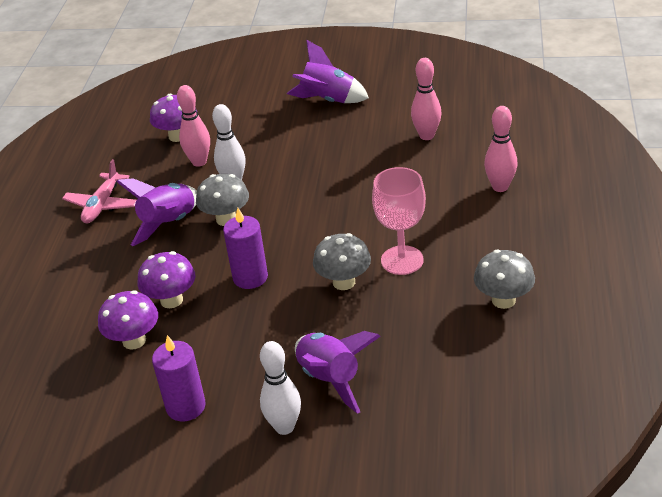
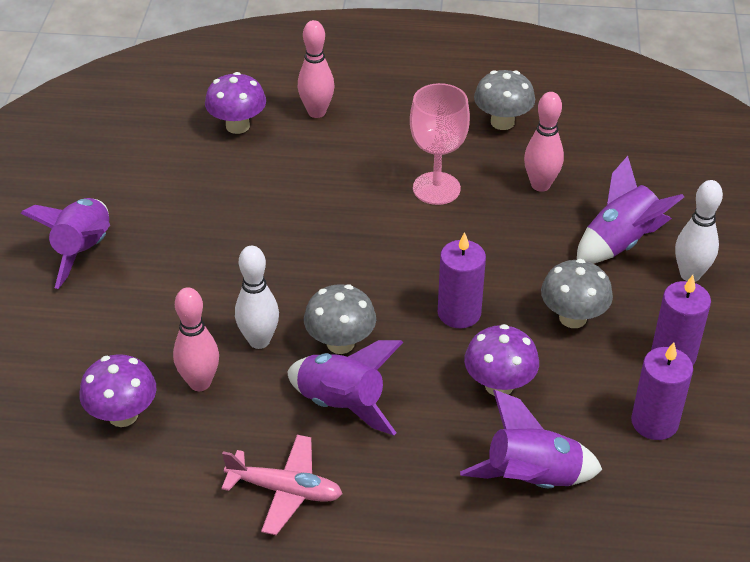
camera: 95 degrees left, 5 degrees up
(80, 317) = (532, 479): none -> purple rocket
(116, 389) = (654, 422): none -> purple candle
(134, 340) = (572, 415): purple mushroom -> purple mushroom (237, 126)
(344, 282) = (471, 233): grey mushroom -> grey mushroom (572, 318)
(426, 136) = (200, 162): pink bowling pin -> pink bowling pin (540, 185)

